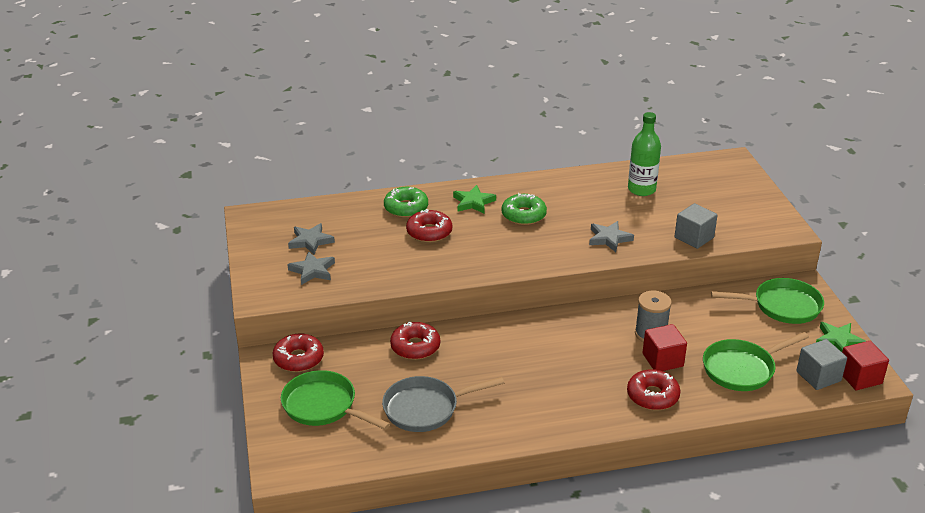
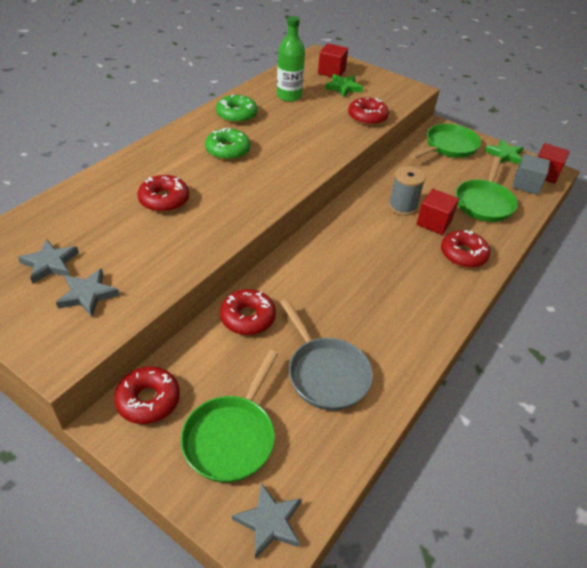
camera: 45 degrees left, 10 degrees up
(323, 406) = (231, 437): green pan -> green pan turned 60 degrees counterclockwise
(406, 208) = (115, 187): green donut -> green donut (236, 115)
(425, 408) = (325, 373): grey pan -> grey pan turned 60 degrees counterclockwise
(473, 202) = (172, 156): green star -> green star (343, 88)
(609, 238) = (314, 142): grey star -> grey star (269, 522)
(694, 237) = (367, 117): grey cube -> red donut
(720, 181) = (331, 72): none -> red cube

